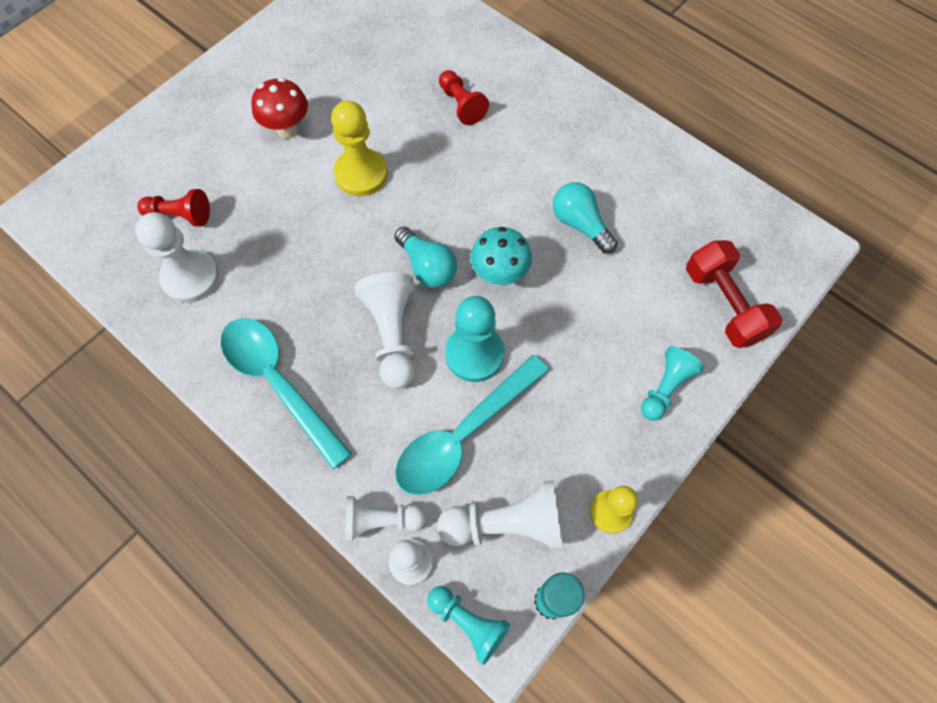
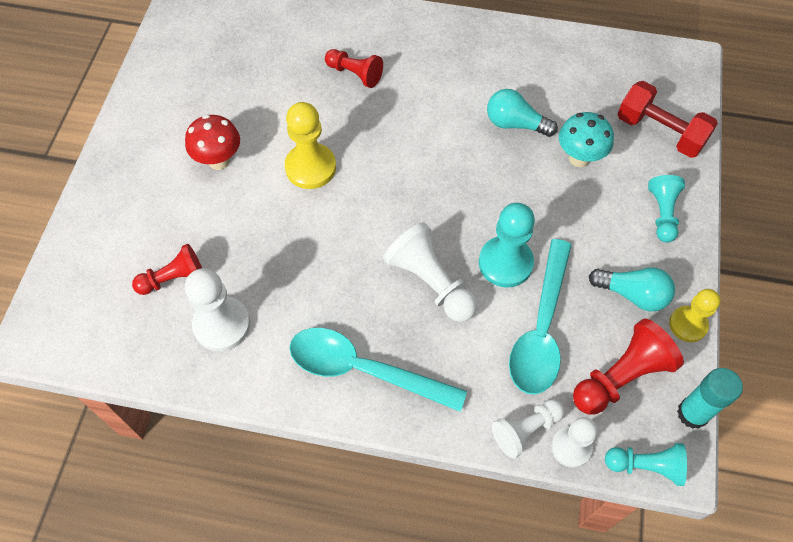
camera: 30 degrees left, 5 degrees down
(427, 266) = (419, 214): turquoise light bulb -> turquoise light bulb (632, 294)
(499, 275) = (481, 192): turquoise mushroom -> turquoise mushroom (579, 158)
(506, 524) = (621, 377): white pawn -> red pawn

